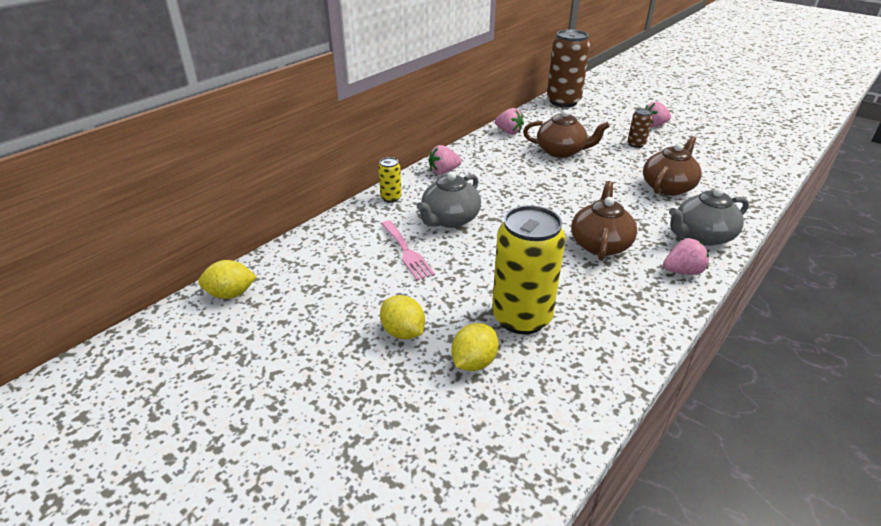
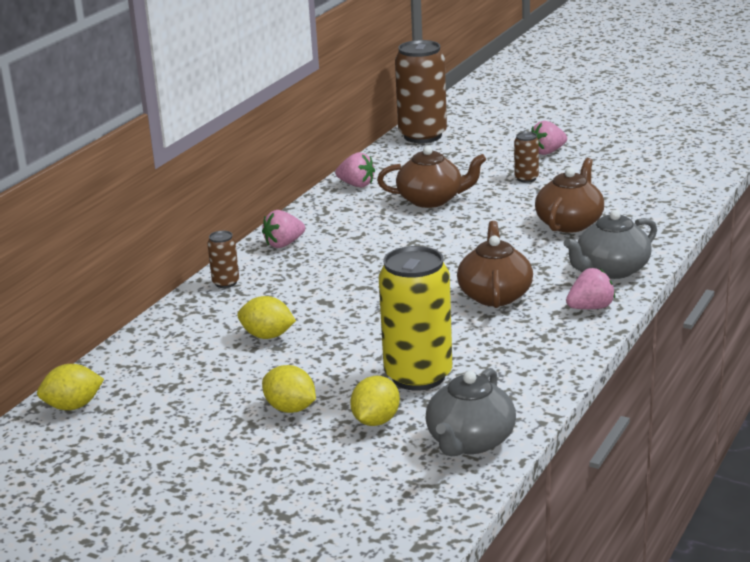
camera: 10 degrees left, 10 degrees down
(391, 198) = (226, 283): yellow can -> brown can
(407, 252) = (267, 336): pink fork -> yellow lemon
(449, 219) = (308, 295): grey teapot -> grey teapot (470, 441)

